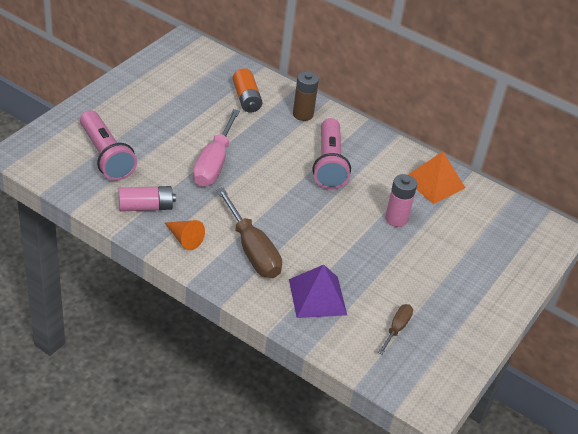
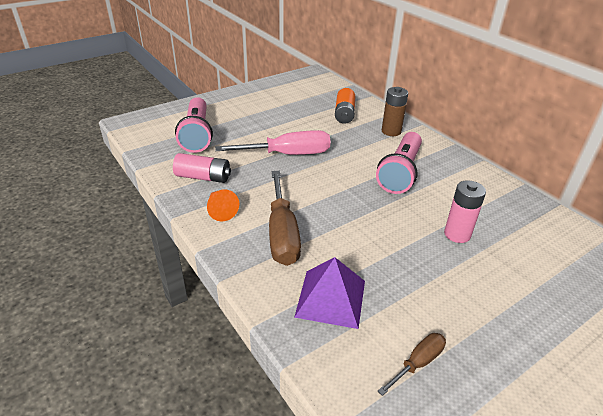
camera: 25 degrees right, 5 degrees down
(214, 163) = (288, 154): pink screwdriver -> pink screwdriver turned 135 degrees counterclockwise
(434, 182) = (512, 207): orange pyramid -> none

